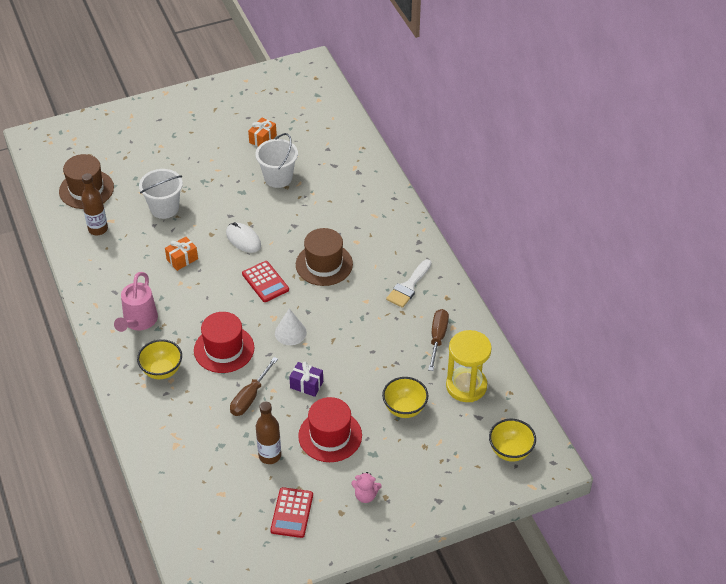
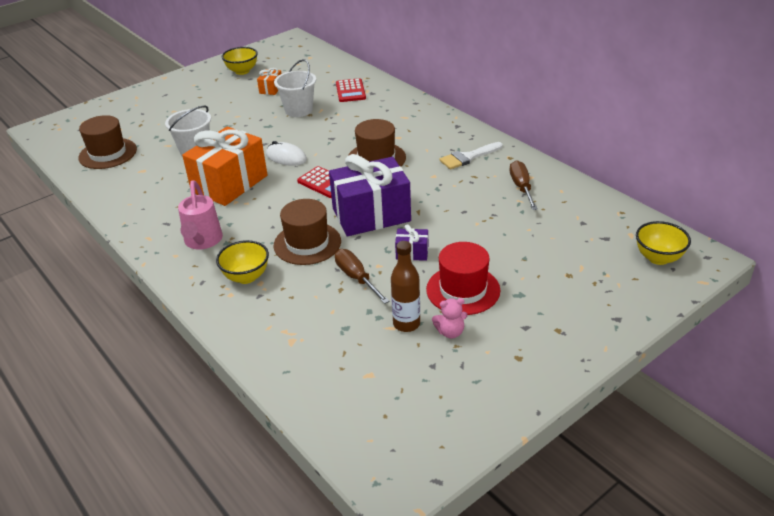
camera: 15 degrees left, 10 degrees down
(98, 229) = (130, 179): brown bottle -> none
(182, 259) = (229, 184): orange gift -> orange gift, size x2.31
(224, 349) = (307, 243): red hat -> brown hat
(249, 397) = (356, 277): brown screwdriver -> brown screwdriver turned 135 degrees clockwise
(290, 332) = (371, 215): white cone -> purple gift
(292, 513) = (462, 372): red calculator -> red calculator (350, 91)
(365, 495) = (535, 334): pink teddy bear -> pink teddy bear (450, 332)
(404, 409) = (526, 249): yellow bowl -> yellow bowl (242, 71)
(408, 286) = (468, 157): white brush -> white brush turned 45 degrees clockwise
(466, 386) = (575, 217): yellow hourglass -> none

